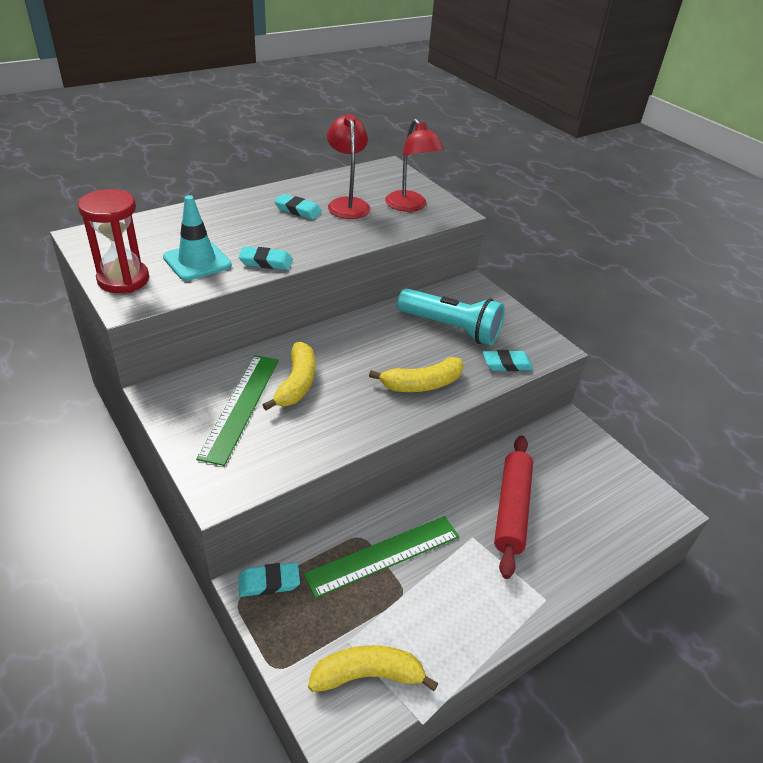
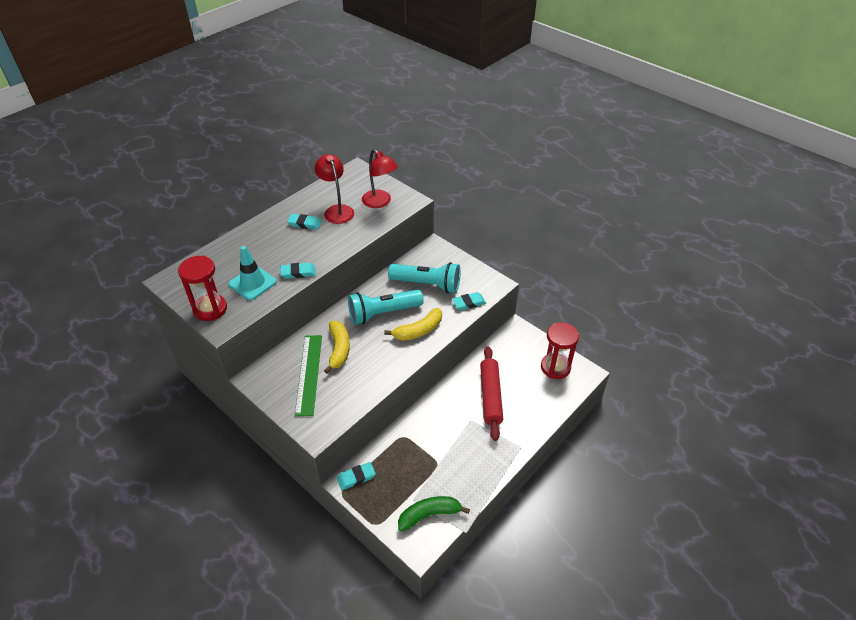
camera: 10 degrees left, 5 degrees up
(368, 675) = (429, 515): yellow banana -> green banana
(376, 351) = (383, 313): none -> turquoise flashlight
(383, 555) = (420, 444): green ruler -> none
(622, 490) = (555, 367): none -> red hourglass

